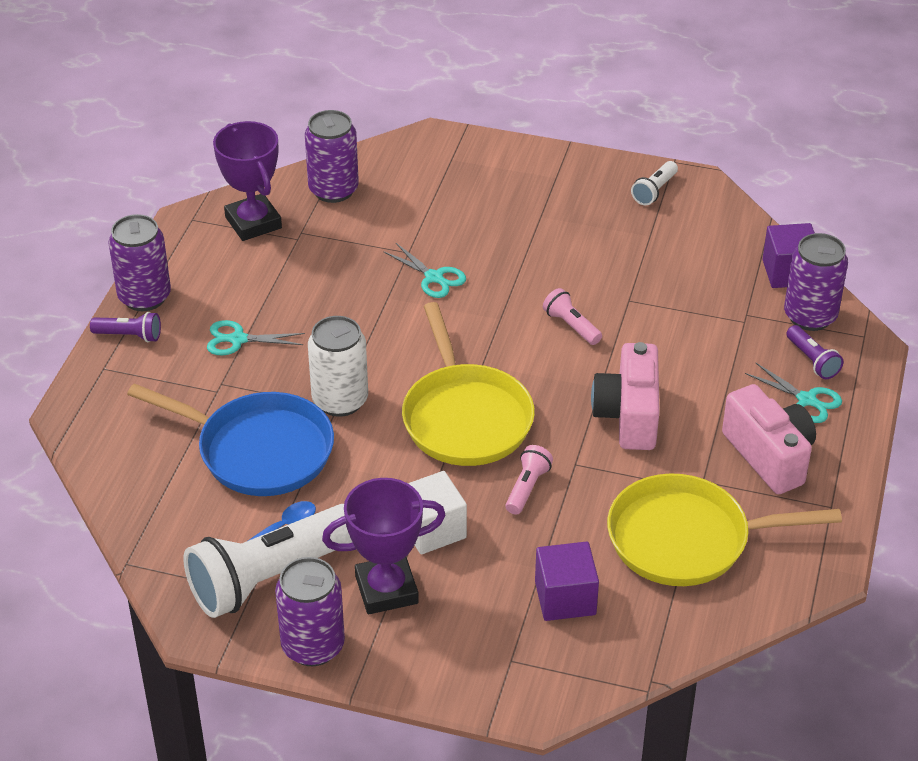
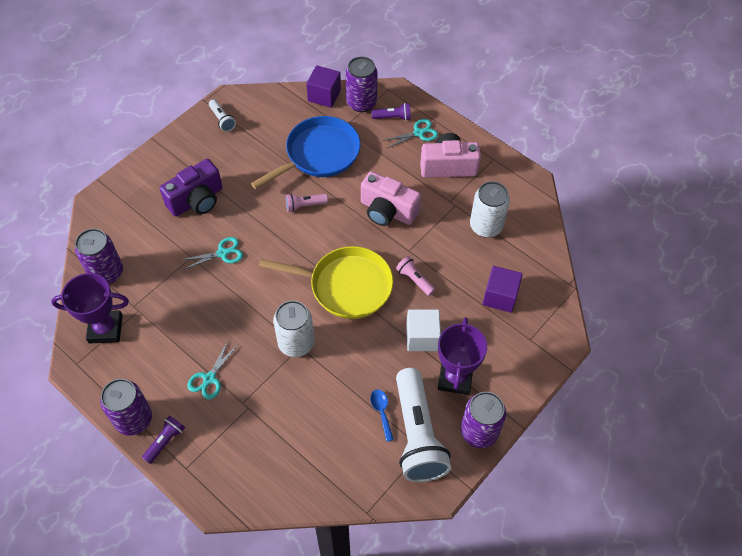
camera: 65 degrees left, 15 degrees up
(258, 450) = (312, 403): blue pan -> blue pan (319, 154)
(501, 221) = (197, 200): none -> purple camera
(687, 539) = (486, 226): yellow pan -> white can

